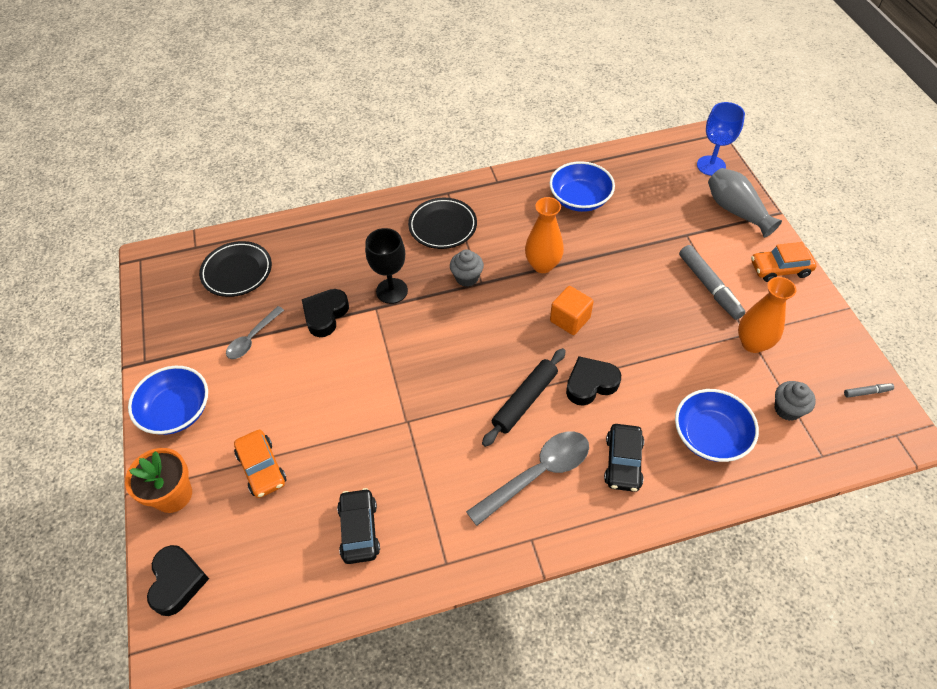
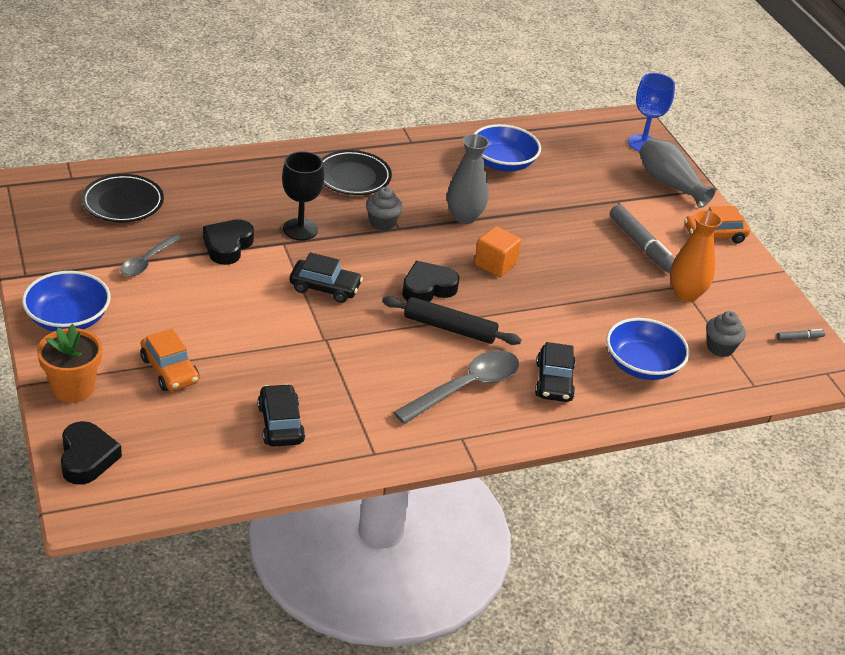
camera: 10 degrees left, 15 degrees down
(410, 359) = (325, 288): none -> black car
(524, 400) = (450, 328): black rolling pin -> black rolling pin turned 75 degrees clockwise
(542, 265) = (464, 217): orange vase -> grey vase
(590, 384) = (518, 318): black heart -> black heart (428, 288)

